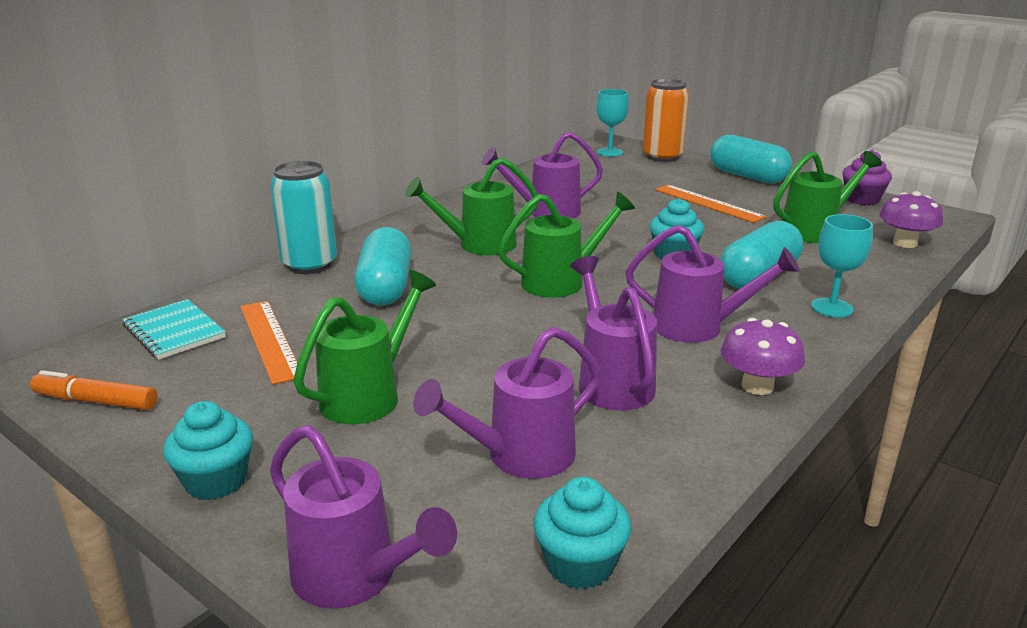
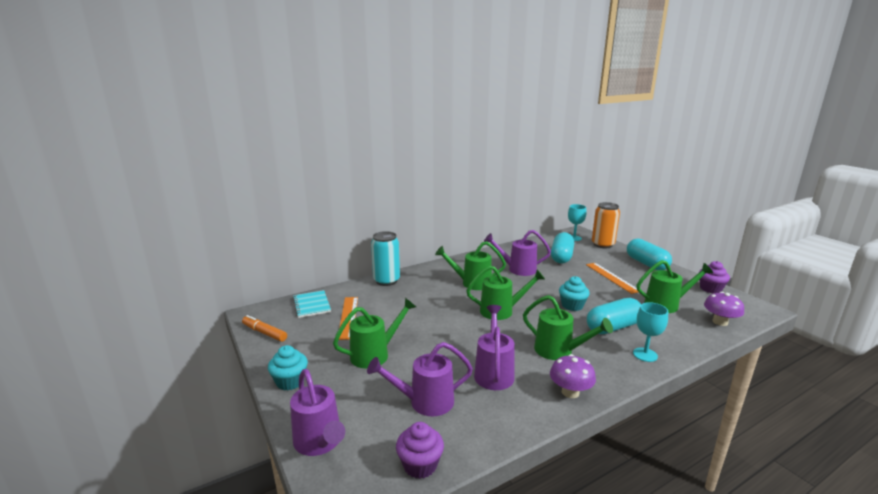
camera: 20 degrees right, 5 degrees down
(385, 287) = (414, 299): turquoise capsule -> turquoise capsule (561, 257)
(580, 564) = (420, 465): turquoise cupcake -> purple cupcake
(698, 327) = (559, 351): purple watering can -> green watering can

